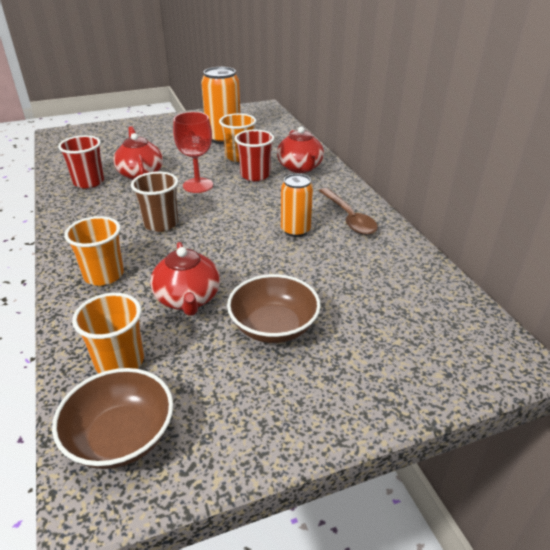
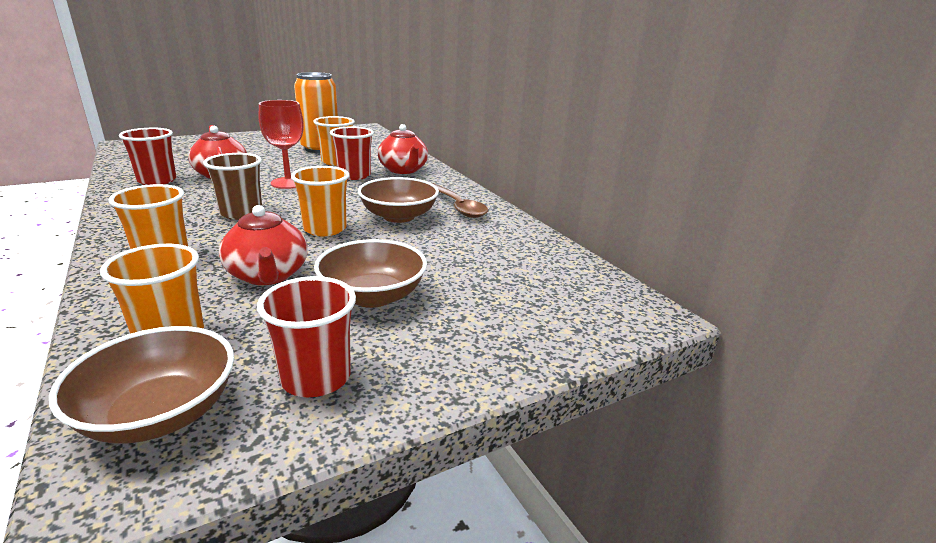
camera: 10 degrees left, 10 degrees down
(231, 411) = (316, 378): none -> red cup
(232, 245) = (325, 229): none -> orange cup
(295, 230) = (399, 216): orange can -> brown bowl

